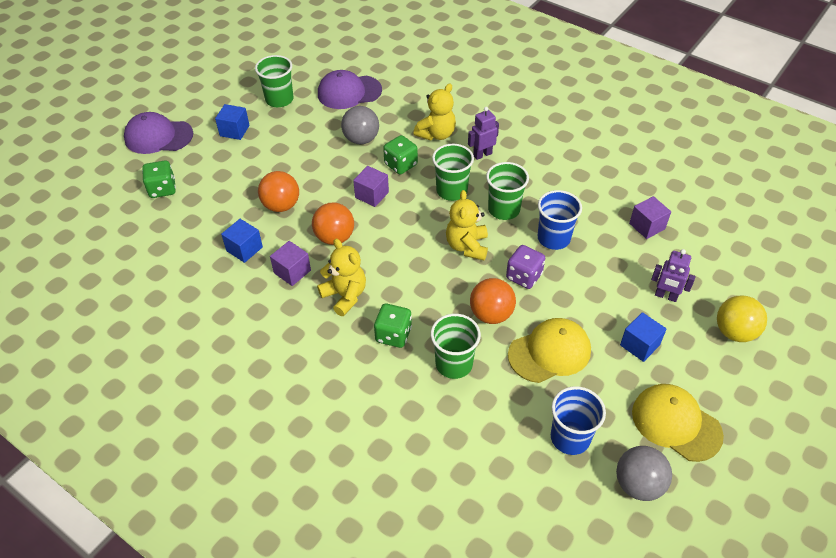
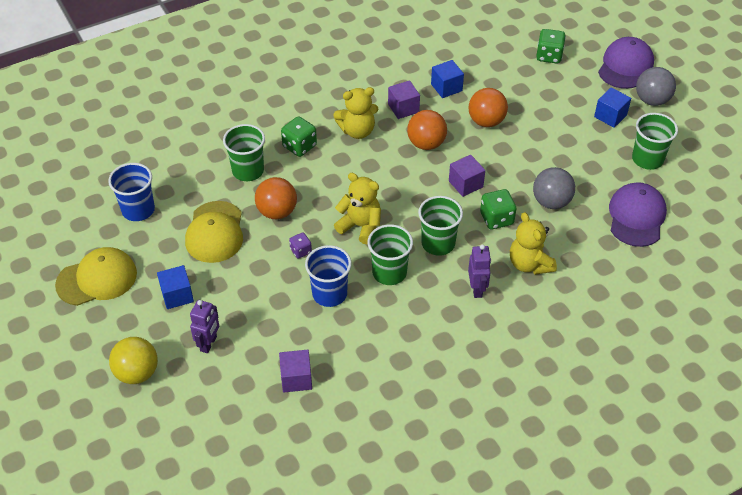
camera: 115 degrees right, 0 degrees up
(524, 276) = (301, 251): purple dice -> purple dice, size x0.60
(638, 484) = (75, 230): grey ball -> grey ball (652, 100)
(666, 296) = (209, 344): purple robot -> purple robot turned 150 degrees clockwise

